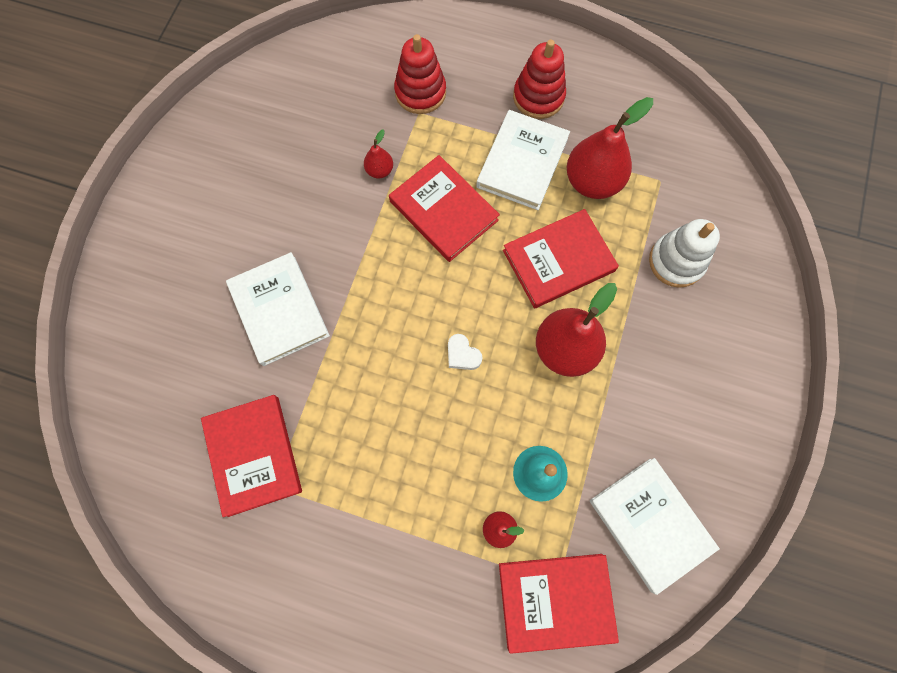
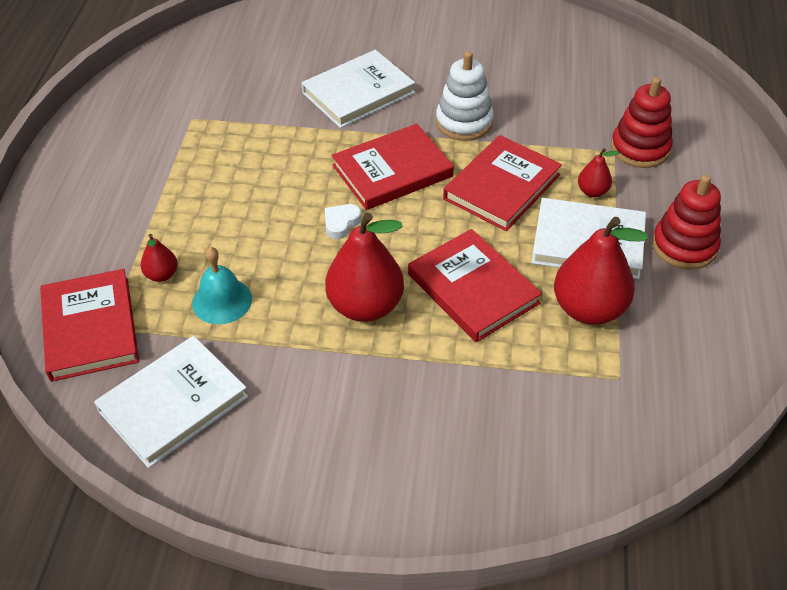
camera: 80 degrees right, 25 degrees down
(253, 455) = (219, 102): red book -> red book (392, 171)
(379, 170) = (531, 133): red pear -> red pear (592, 191)
(676, 261) = (508, 404): white stacking toy -> white stacking toy (464, 122)

